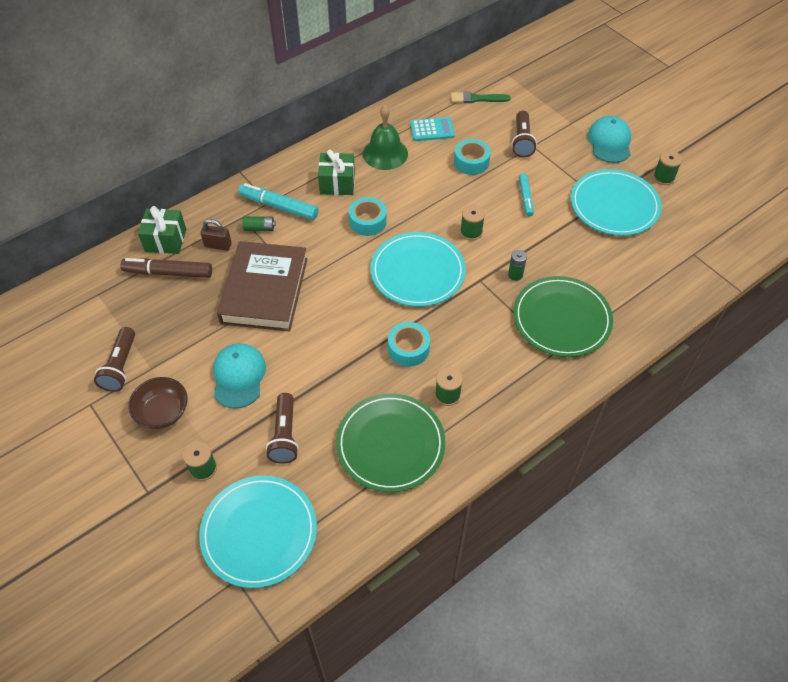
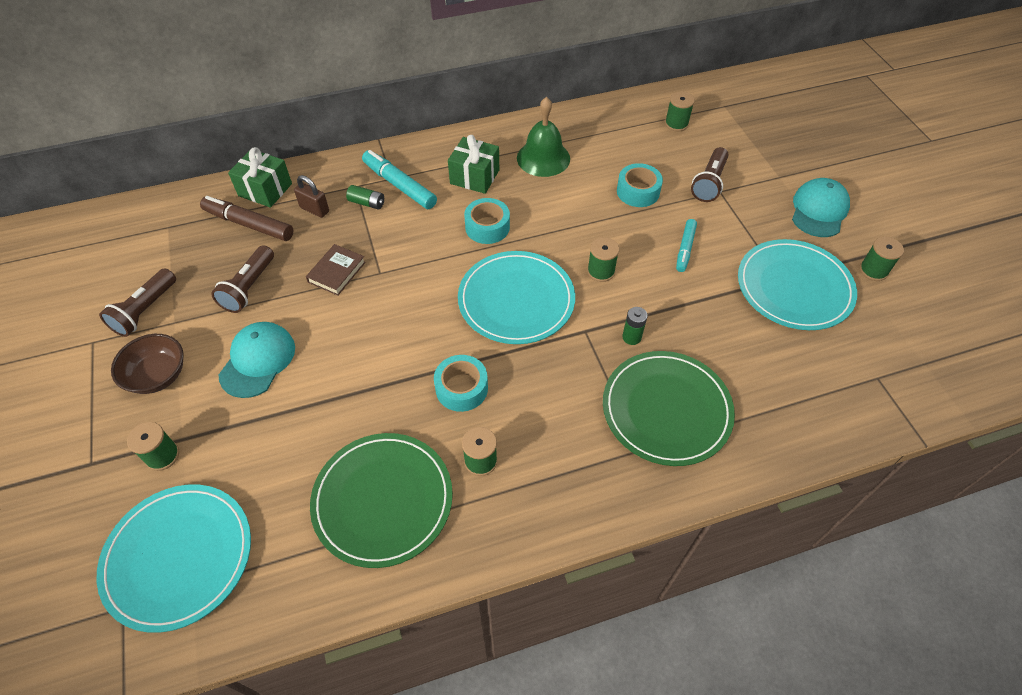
camera: 20 degrees right, 0 degrees up
(265, 290) = (337, 272): brown book -> brown book, size x0.45
(284, 435) = (270, 447): brown flashlight -> brown flashlight (249, 287)
(432, 130) = (608, 145): turquoise calculator -> none
(477, 99) = (676, 124): green brush -> green spool

